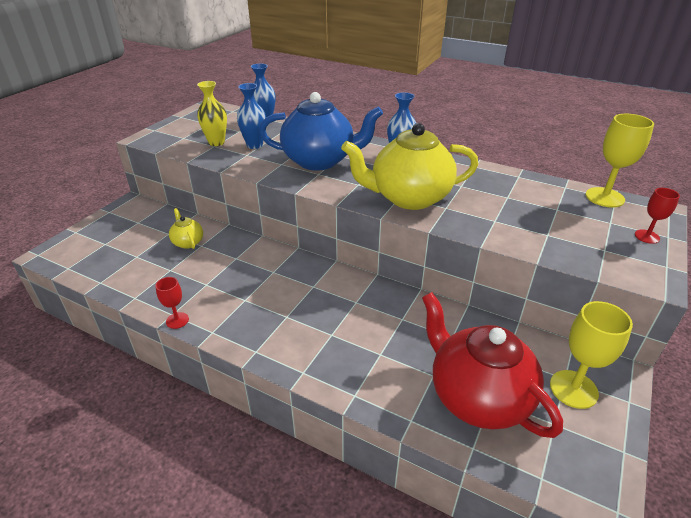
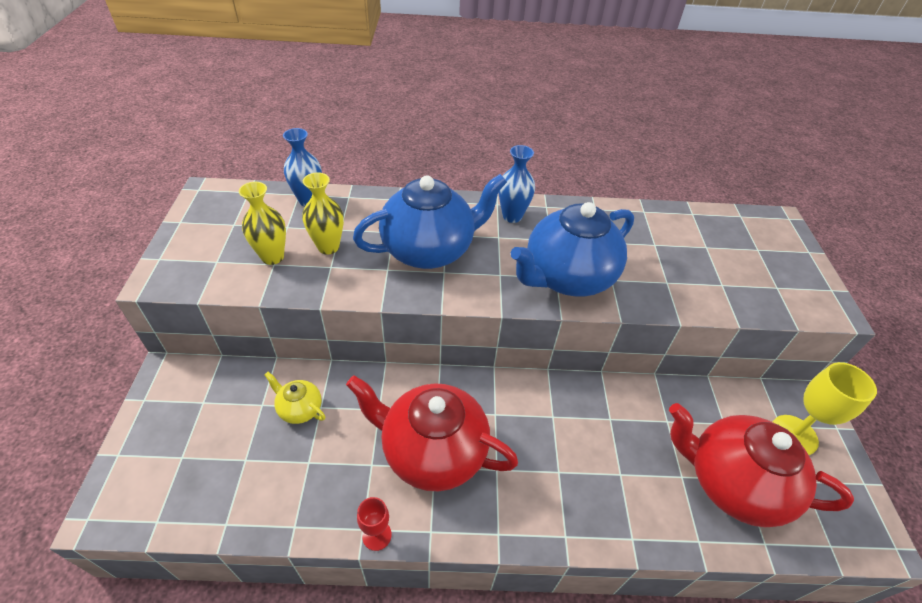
camera: 30 degrees left, 10 degrees up
(251, 291) = (432, 451): none -> red teapot
(254, 145) = (328, 247): blue vase -> yellow vase
(409, 197) = (567, 277): yellow teapot -> blue teapot
(604, 197) = (732, 217): yellow goblet -> none
(647, 236) = (795, 258): red goblet -> none

